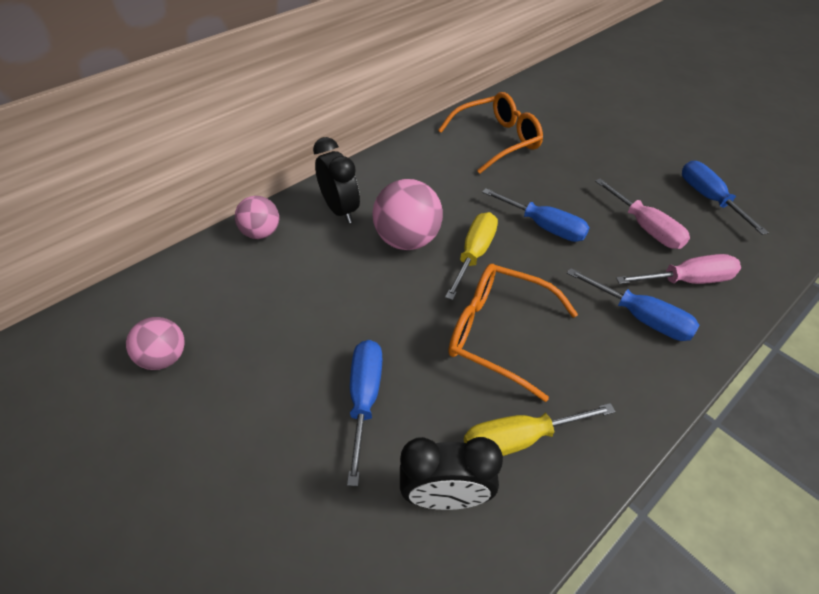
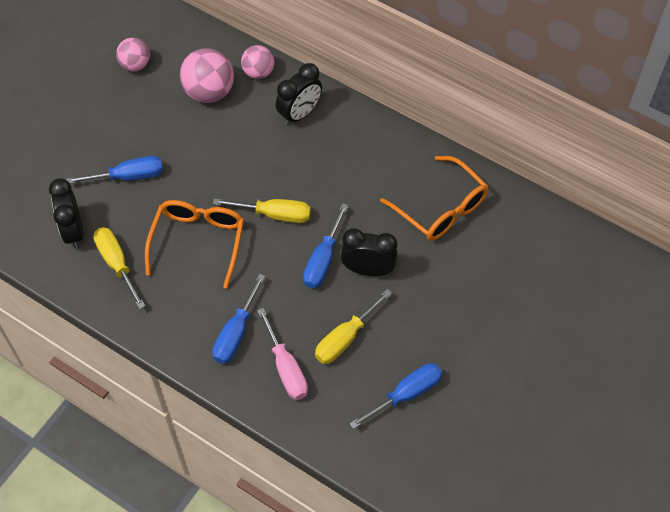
camera: 75 degrees right, 10 degrees up
(407, 240) = (278, 167): pink ball -> pink ball (209, 92)
(560, 197) = (368, 270): none -> black clock
(645, 227) = (345, 338): pink screwdriver -> yellow screwdriver

